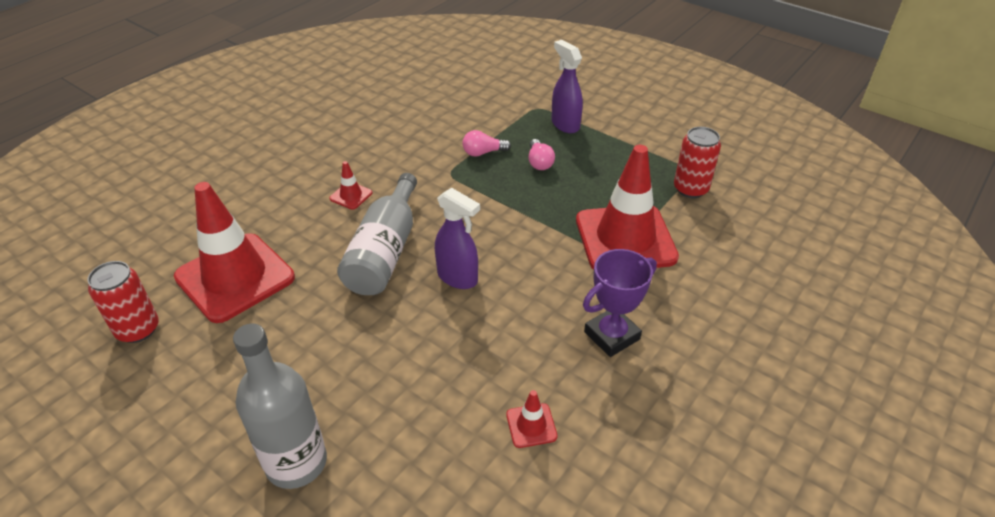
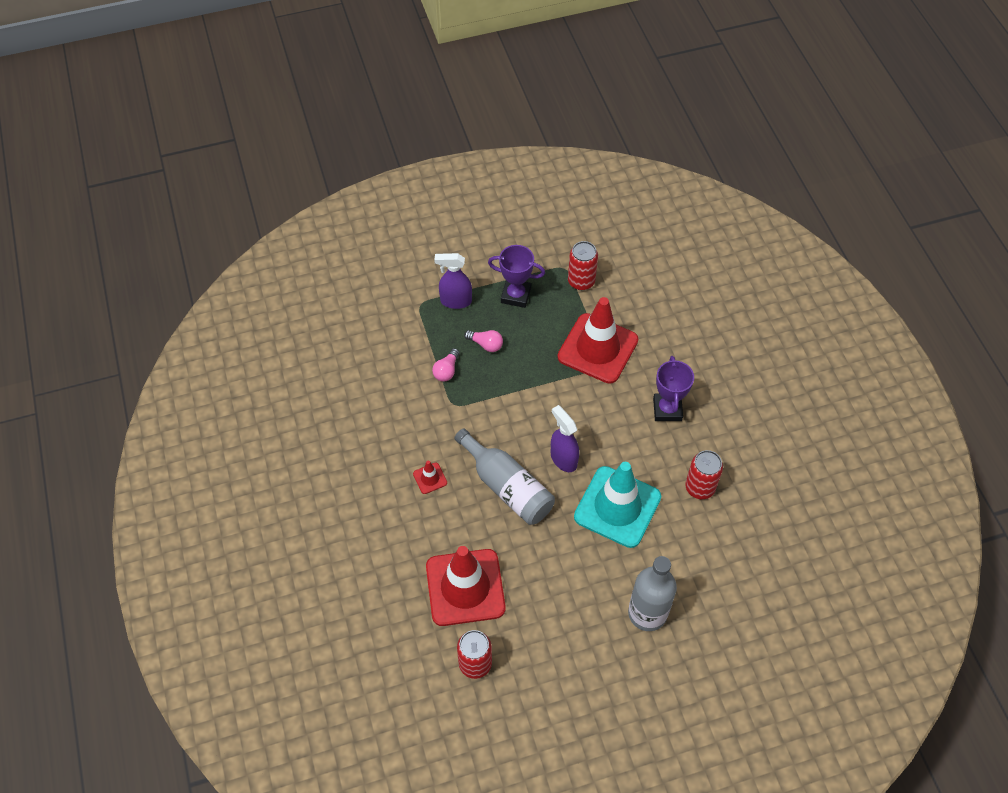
camera: 55 degrees left, 15 degrees up
(433, 355) = (617, 507): none -> turquoise traffic cone
(458, 278) = (563, 459): purple spray bottle -> purple spray bottle turned 105 degrees counterclockwise
(531, 425) = (700, 487): red traffic cone -> red can
(617, 155) = (516, 295): none -> purple trophy

